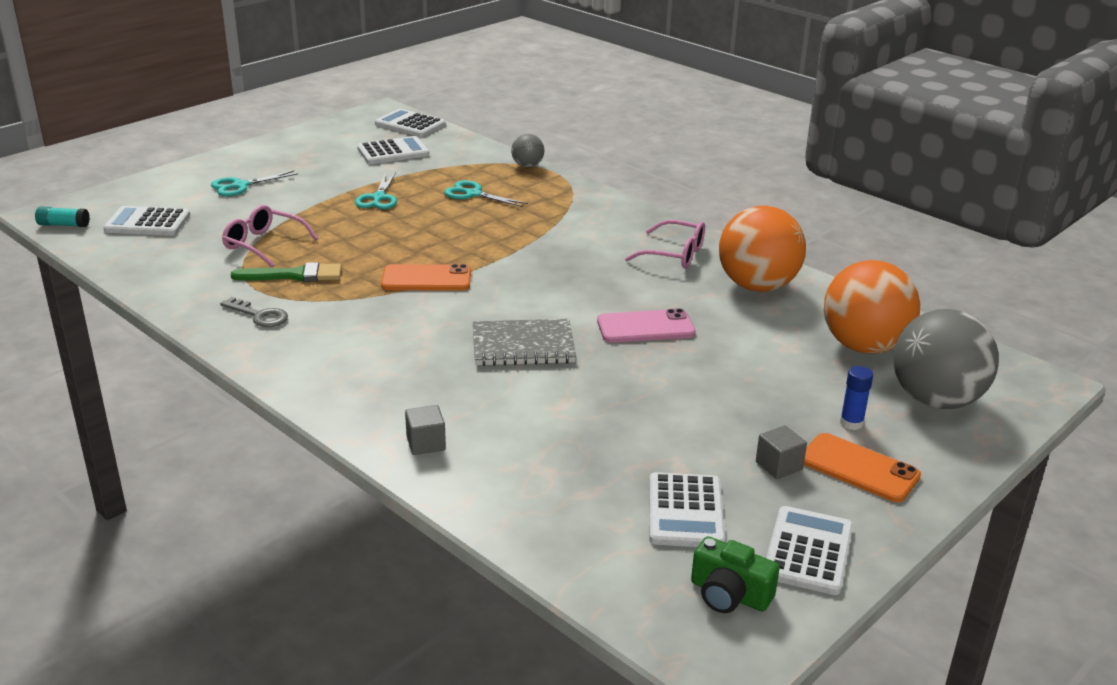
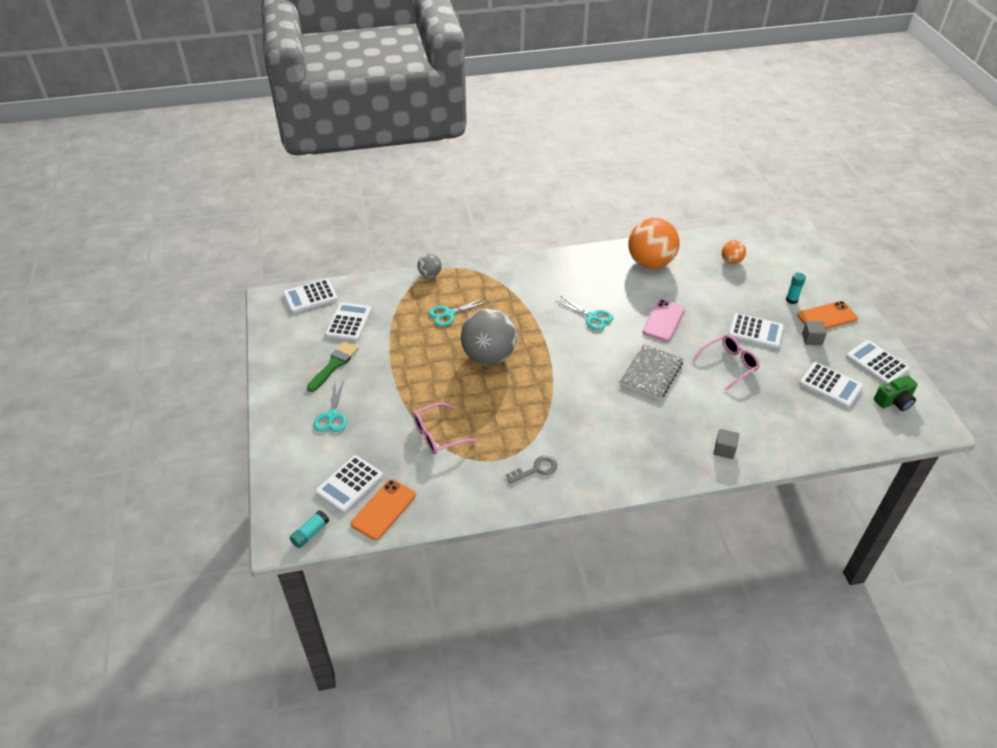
camera: 55 degrees left, 15 degrees up
(294, 275) = (494, 435): green brush -> green brush (334, 365)
(378, 198) = (416, 357): turquoise scissors -> turquoise scissors (592, 317)
(426, 279) = (546, 379): orange phone -> orange phone (383, 509)
(674, 254) = (594, 273): pink glasses -> pink glasses (729, 365)
(725, 408) = (755, 331): none -> white calculator
(851, 423) = (791, 300): blue glue stick -> turquoise glue stick
(864, 346) = (731, 261): orange ball -> orange ball, size x0.47
(935, 400) = (789, 266): grey ball -> grey ball (489, 356)

